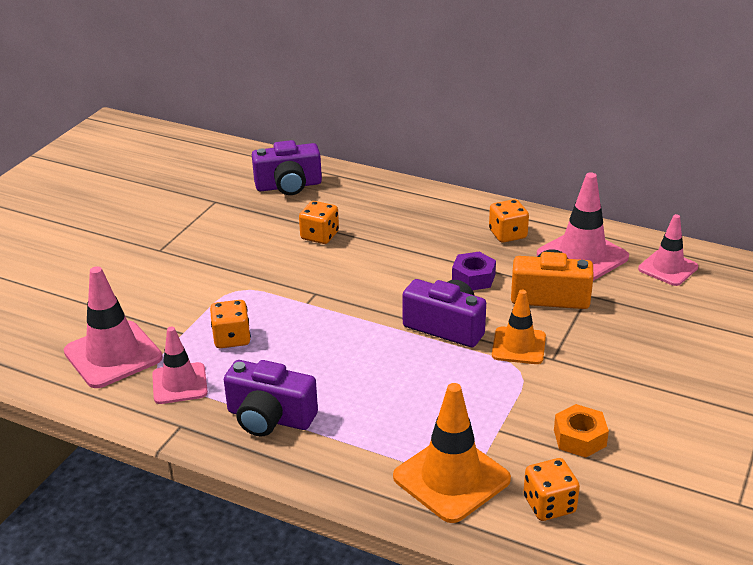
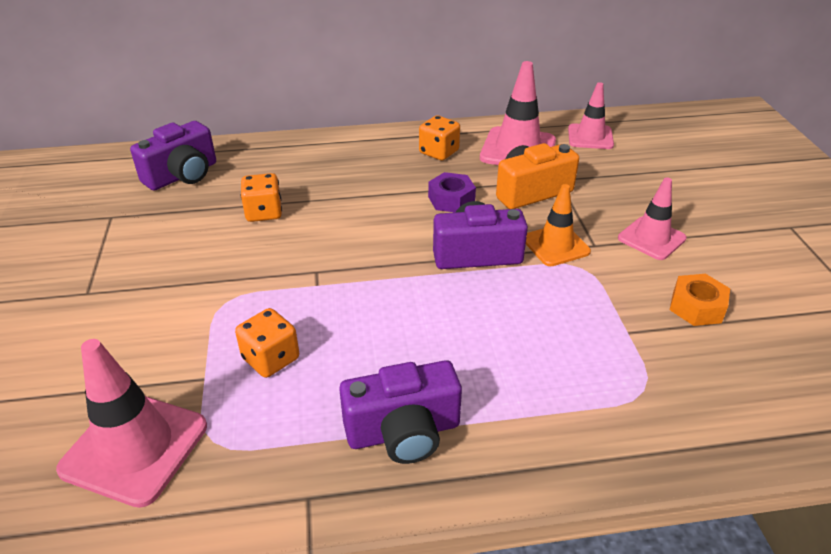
camera: 35 degrees left, 5 degrees up
(179, 383) = (258, 443): pink traffic cone -> pink traffic cone (651, 238)
(451, 478) = (645, 403): orange traffic cone -> none
(549, 505) = (749, 384): orange dice -> none

